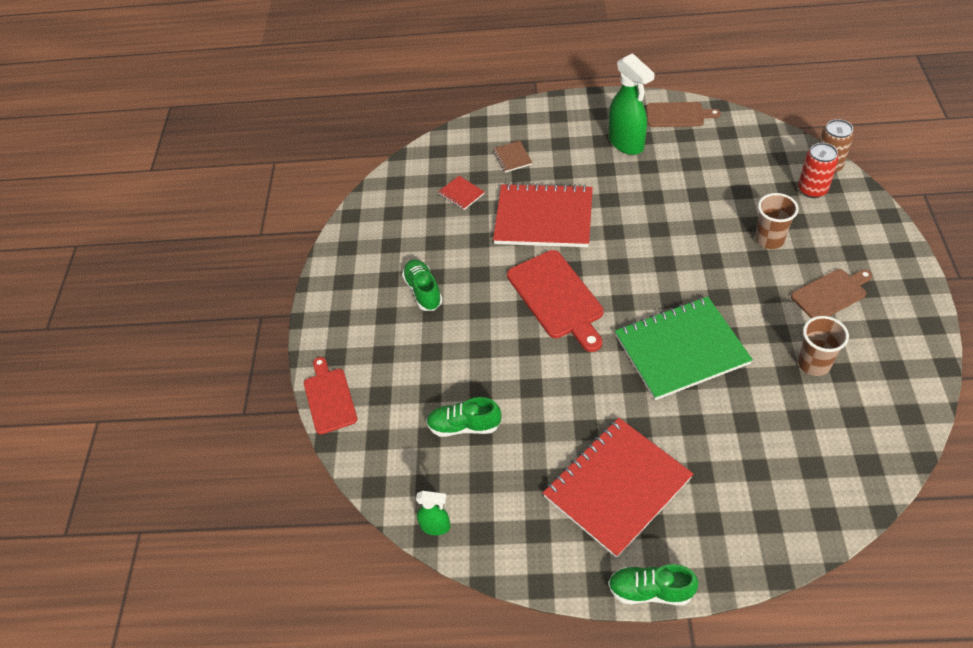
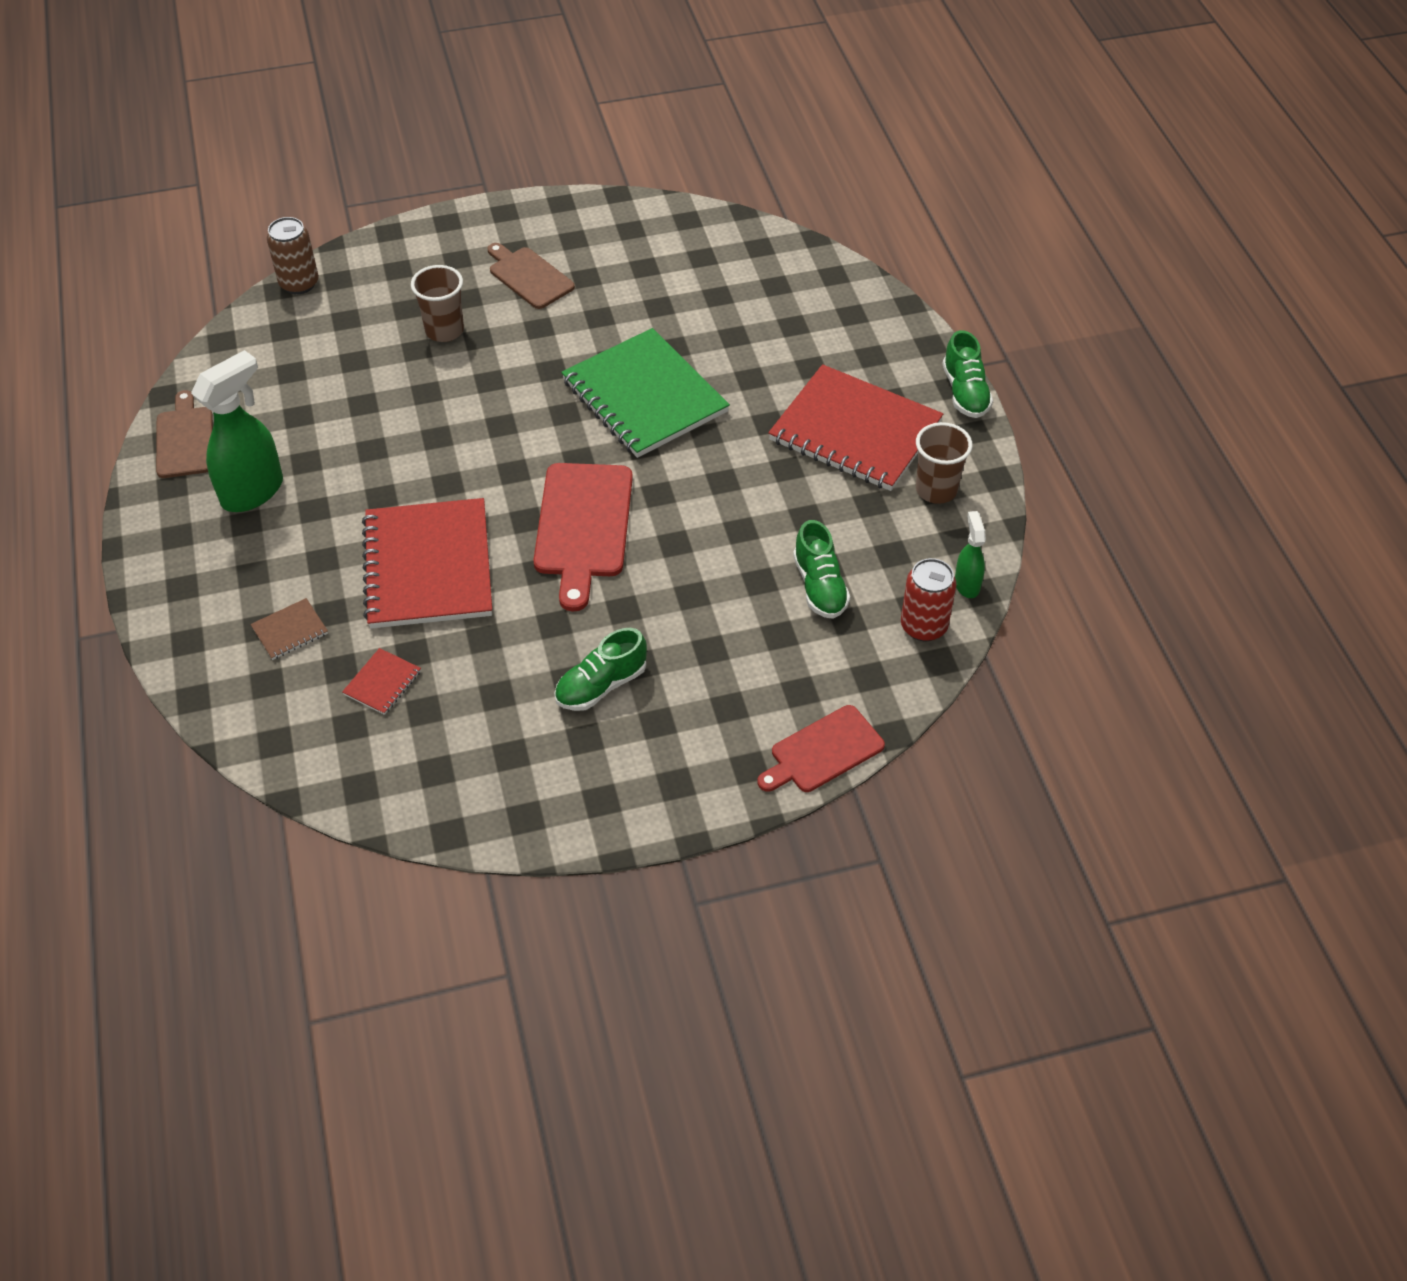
camera: 110 degrees left, 0 degrees up
(557, 297) = (583, 526): red cutting board -> red cutting board turned 135 degrees clockwise
(812, 189) = (346, 296): red can -> red can (923, 626)
(814, 364) = (638, 287): brown cup -> brown cup (936, 490)

